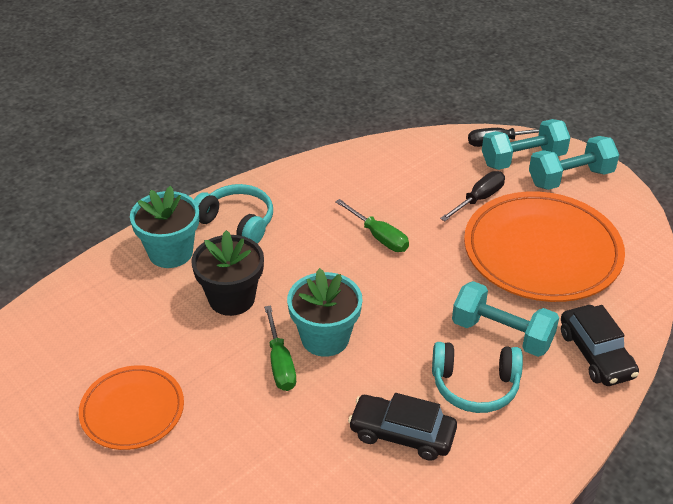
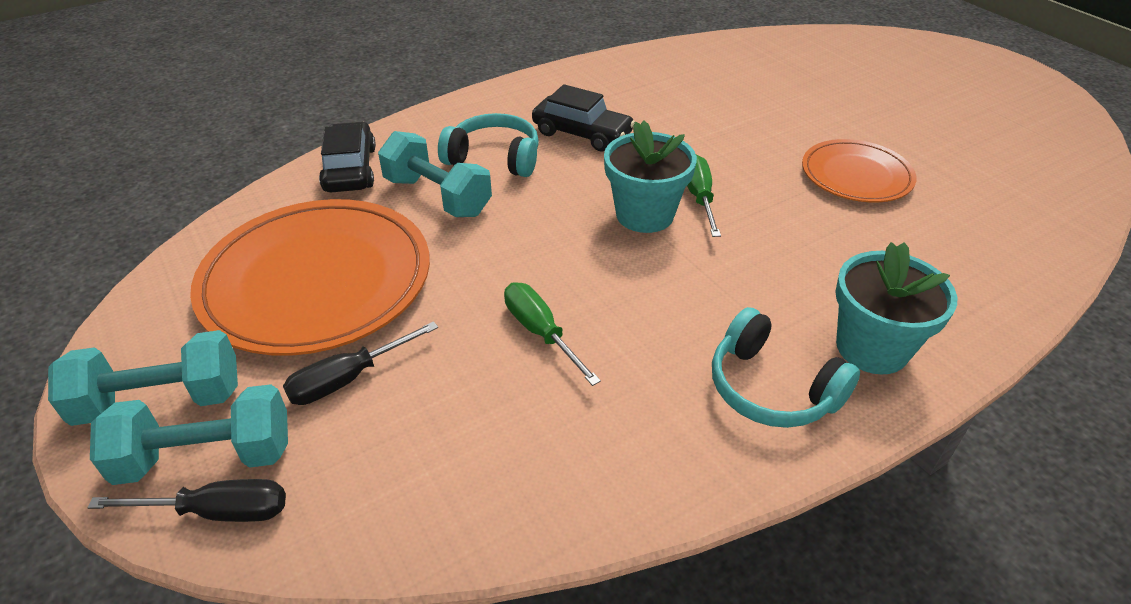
camera: 170 degrees left, 0 degrees up
(231, 298) = (764, 271): black flower pot -> none

